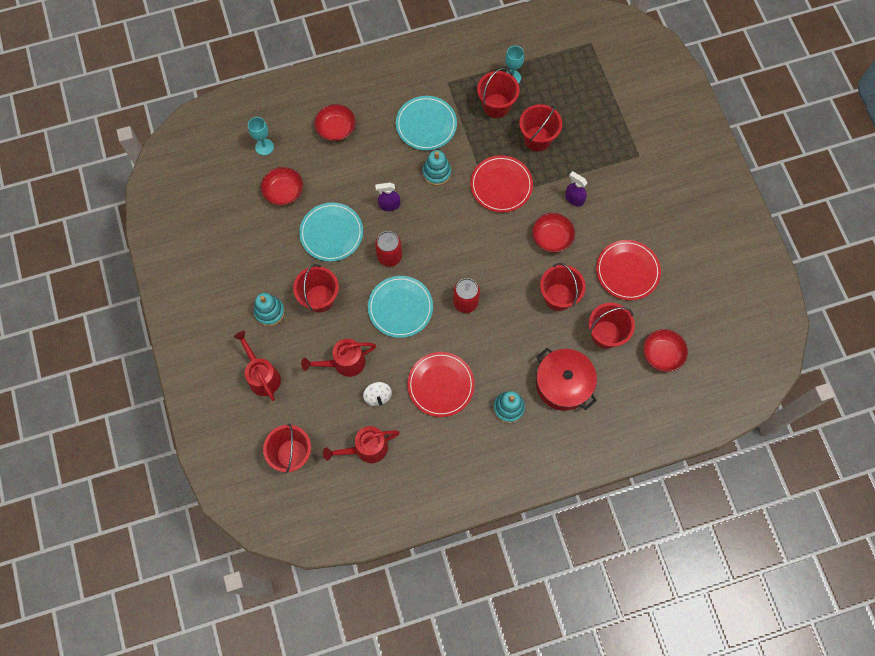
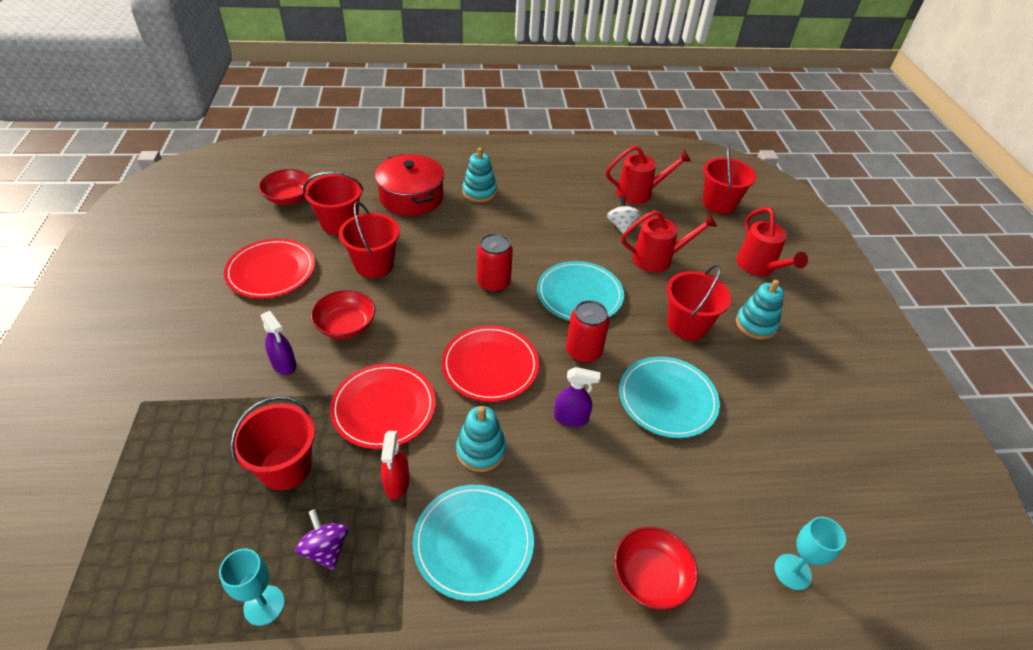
camera: 170 degrees left, 25 degrees down
(284, 191) = (748, 478): red bowl -> none
(440, 385) = (547, 221): red plate -> red plate (490, 365)
(475, 144) = (397, 483): none -> red spray bottle
(496, 106) = (326, 549): red bucket -> purple spinning top

